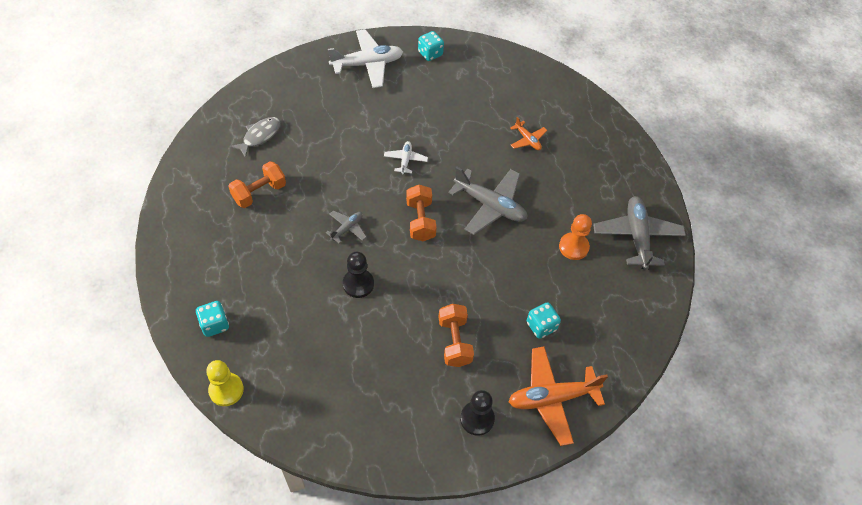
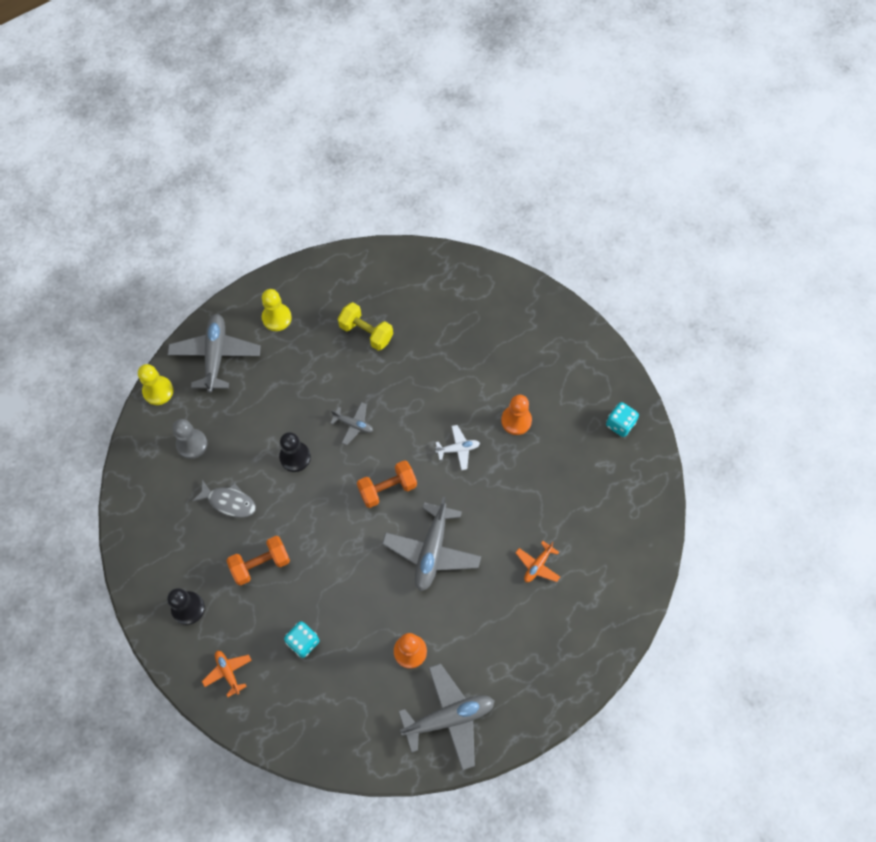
camera: 75 degrees right, 10 degrees up
(202, 260) = (276, 318): none -> yellow pawn
(214, 324) = (216, 356): turquoise dice -> grey plane
(259, 136) = (433, 305): grey fish -> grey fish (229, 502)
(259, 192) = (366, 332): orange dumbbell -> yellow dumbbell
(303, 372) = (192, 444): none -> grey pawn
(367, 64) = (574, 366): white plane -> none
(397, 114) = (516, 420): none -> orange pawn
(552, 398) = (228, 672): orange plane -> orange plane, size x0.51

